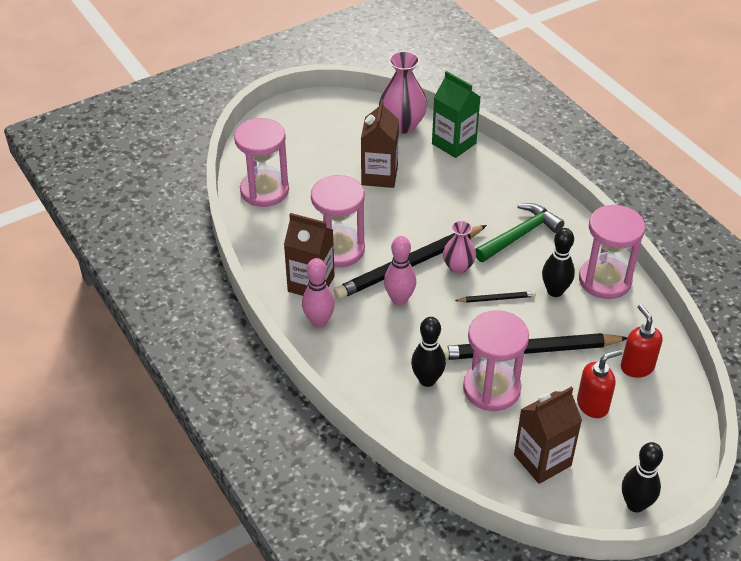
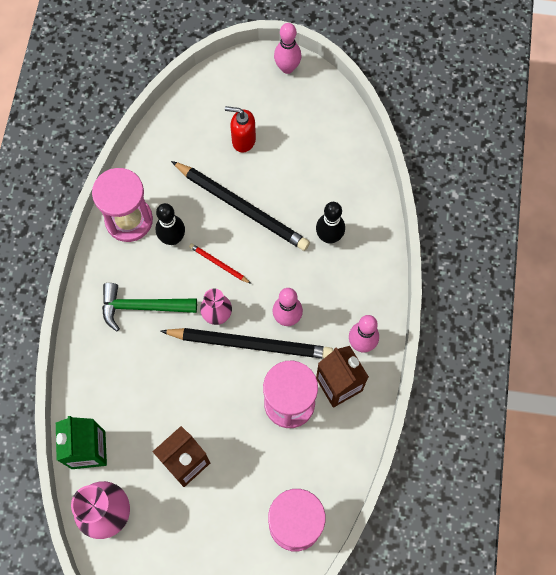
camera: 140 degrees left, 25 degrees up
(491, 389) = (294, 199): pink hourglass -> none
(496, 299) = (219, 264): black pencil -> red pencil
(542, 460) = (312, 130): brown carton -> none
(635, 504) = (287, 68): black bowling pin -> pink bowling pin
(637, 367) = (186, 143): red soap dispenser -> none

